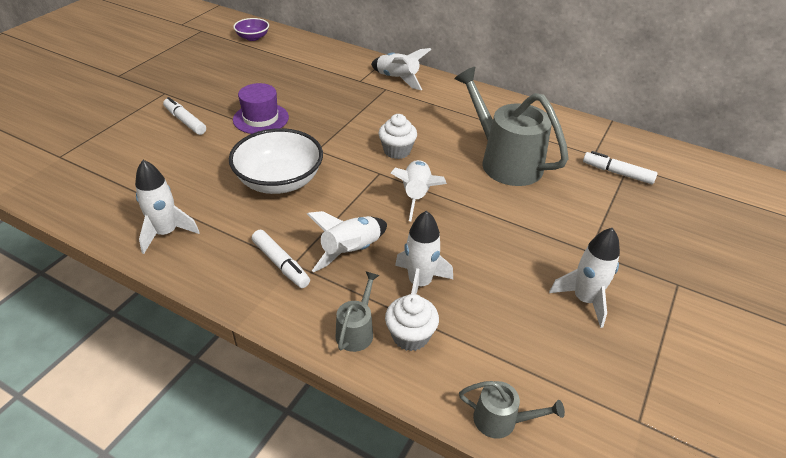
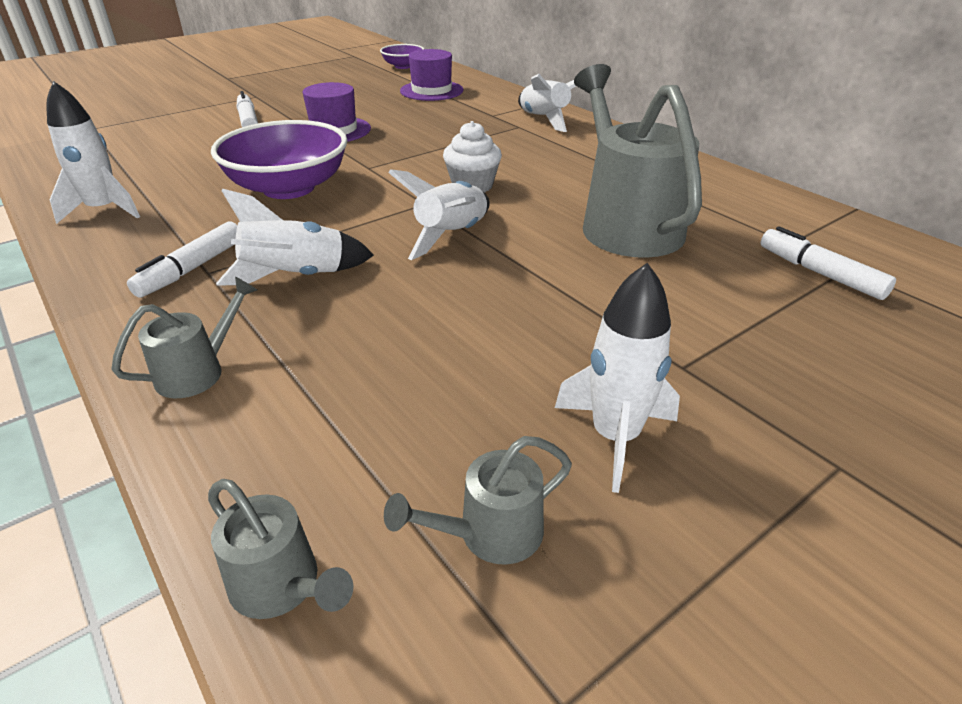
camera: 25 degrees right, 5 degrees down
(279, 181) = (289, 188): white bowl -> purple bowl
(281, 264) = (192, 269): white marker -> white marker turned 45 degrees clockwise
(297, 62) = (431, 91): none -> purple hat
(410, 336) = (266, 401): white cupcake -> none
(420, 283) = (351, 338): white rocket -> none
(566, 365) = (489, 534): none -> grey watering can

